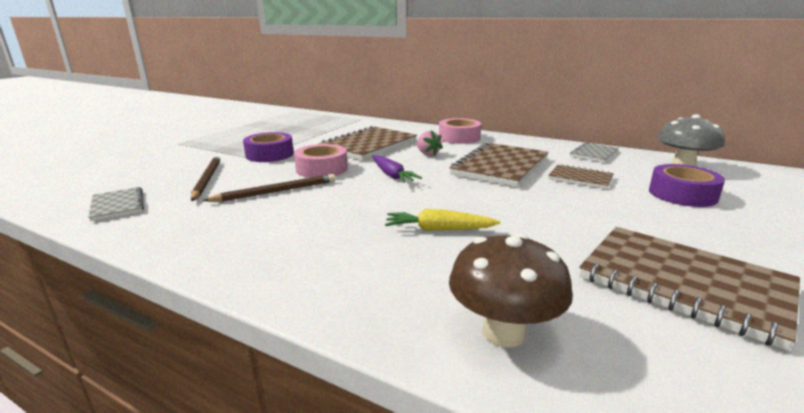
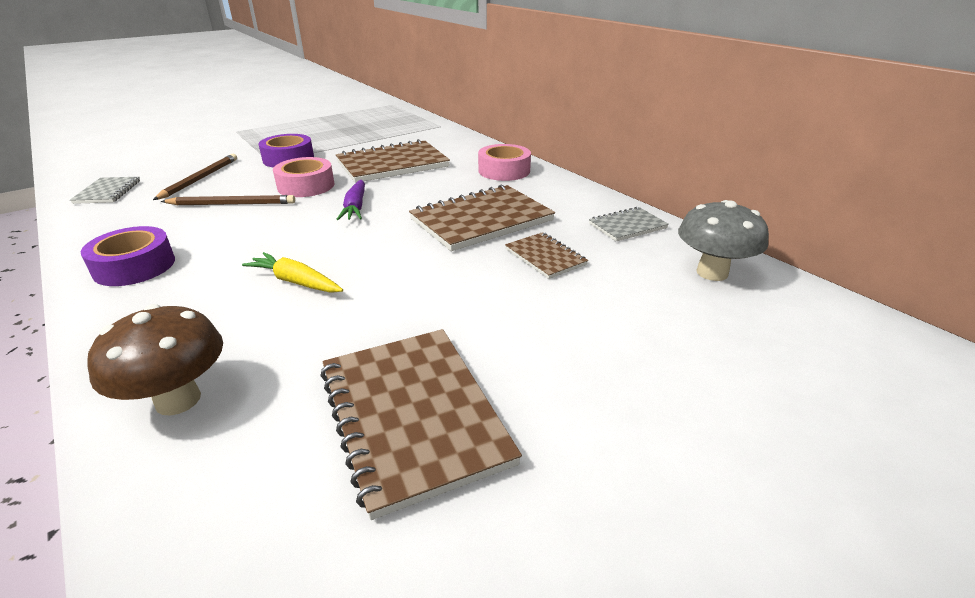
camera: 25 degrees right, 10 degrees up
(427, 154) = (433, 187): pink strawberry -> none
(682, 194) = (632, 310): purple tape -> purple tape (134, 266)

